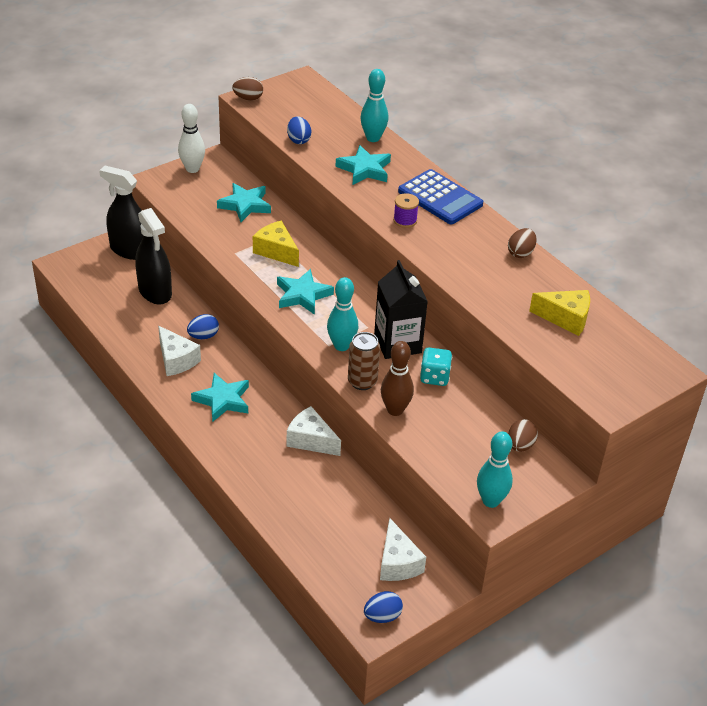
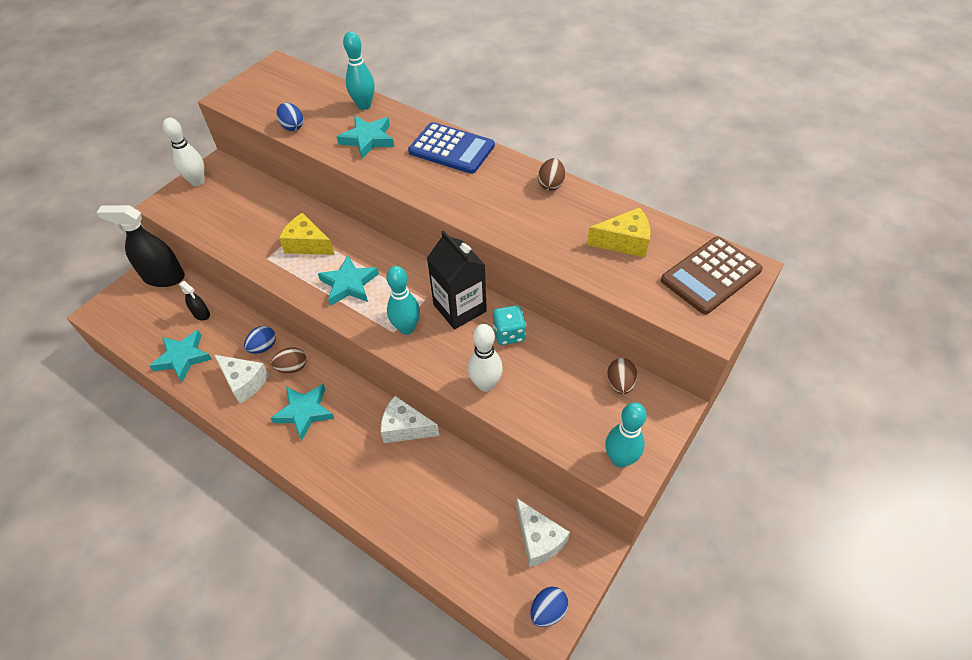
camera: 15 degrees left, 10 degrees up
(155, 292) = (201, 314): black spray bottle -> black spray bottle, size x0.48
(245, 205) = (261, 205): turquoise star -> turquoise star (183, 357)
(248, 98) = (228, 97): brown egg -> brown egg (292, 367)
(362, 382) = (441, 362): brown can -> none
(395, 410) = (485, 384): brown bowling pin -> white bowling pin
(405, 220) = (427, 182): purple spool -> none
(632, 366) = (710, 275): none -> brown calculator

